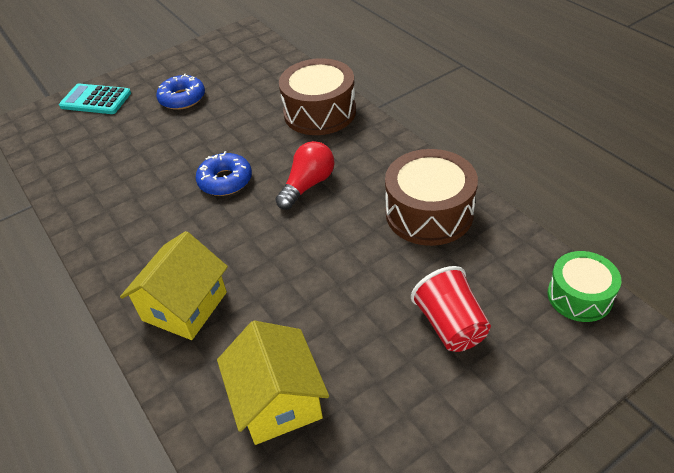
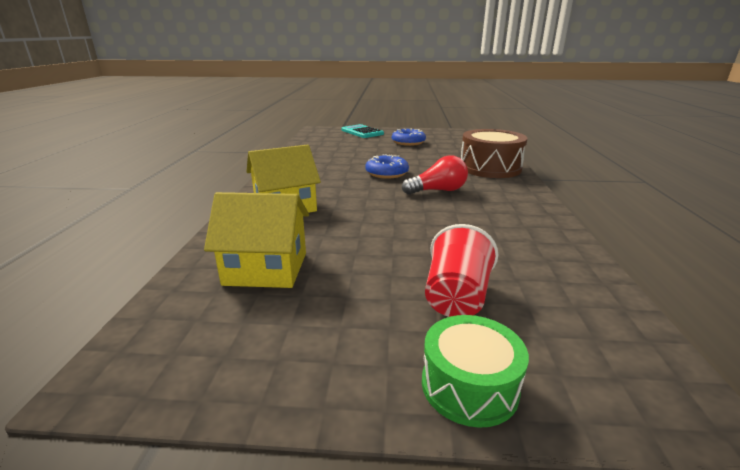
camera: 35 degrees right, 20 degrees down
(278, 400) = (266, 268): yellow house -> yellow house turned 75 degrees clockwise
(429, 213) = (519, 233): brown drum -> none
(579, 296) = (636, 347): green drum -> green drum (469, 386)

